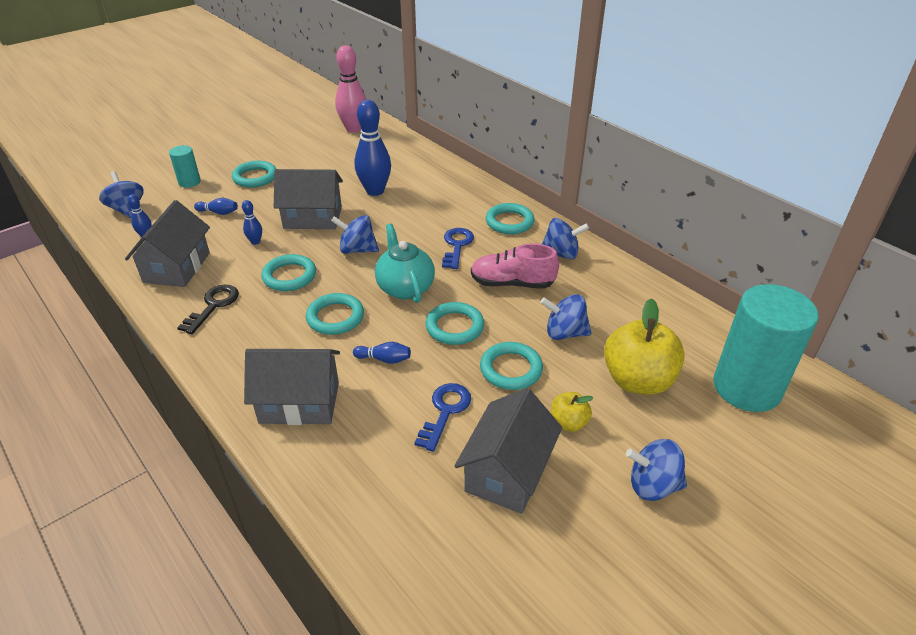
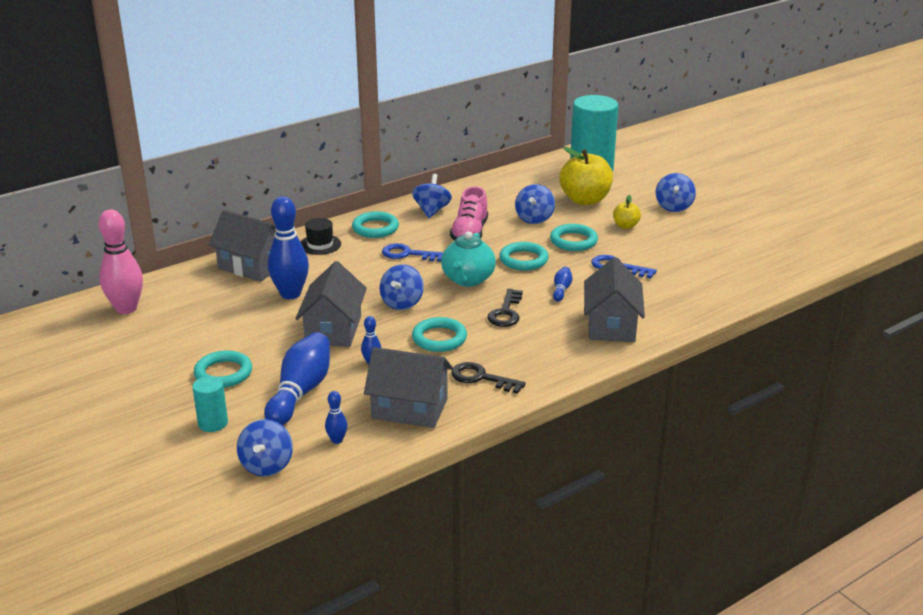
camera: 85 degrees left, 10 degrees down
(127, 209) = (267, 465): blue spinning top -> blue spinning top turned 60 degrees counterclockwise
(218, 212) = (300, 392): blue bowling pin -> blue bowling pin, size x2.19
(335, 317) = (506, 312): turquoise ring -> black key
(405, 287) = (467, 280): turquoise teapot -> turquoise teapot turned 60 degrees counterclockwise
(468, 195) = (320, 245): none -> black hat
(507, 472) = (670, 249): grey house -> grey house (252, 266)

